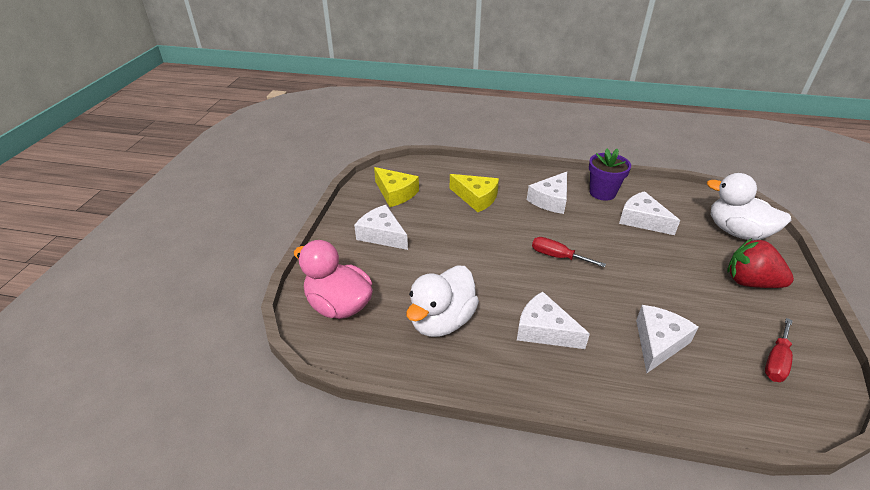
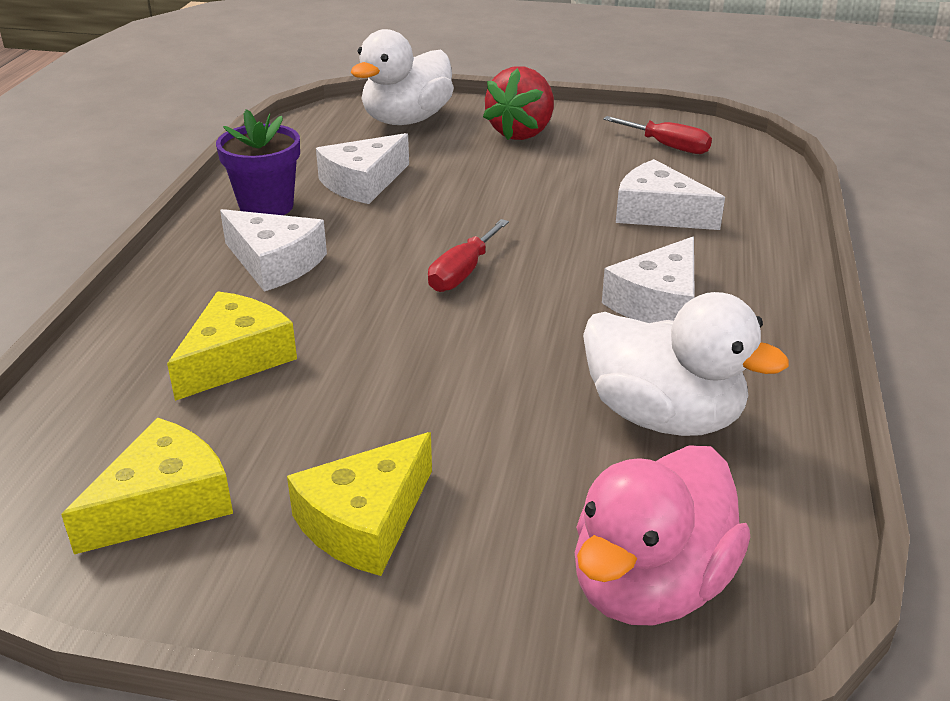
camera: 90 degrees left, 5 degrees down
(382, 235) = (365, 521): white cheese -> yellow cheese

